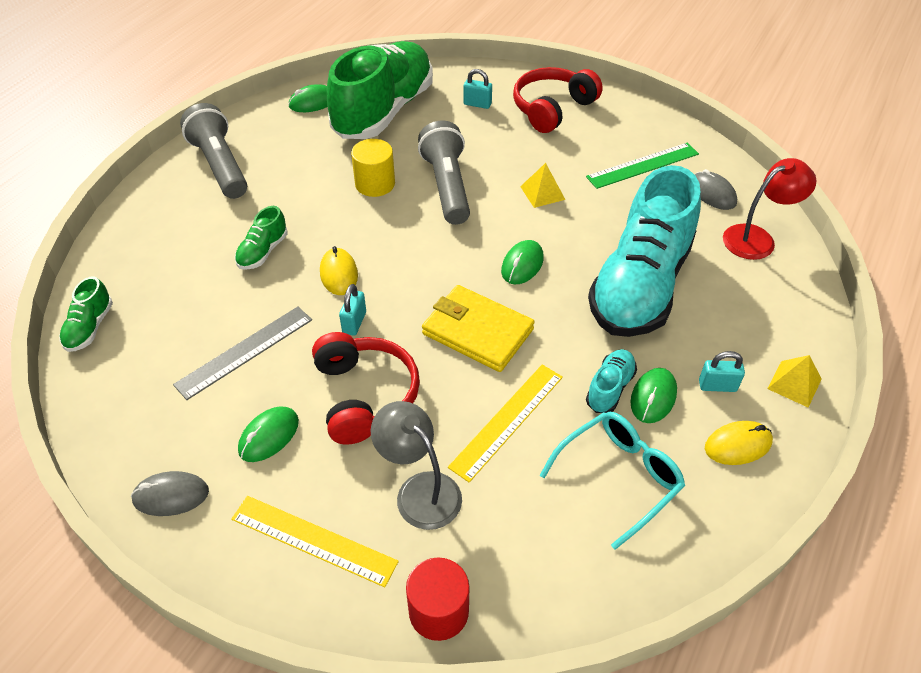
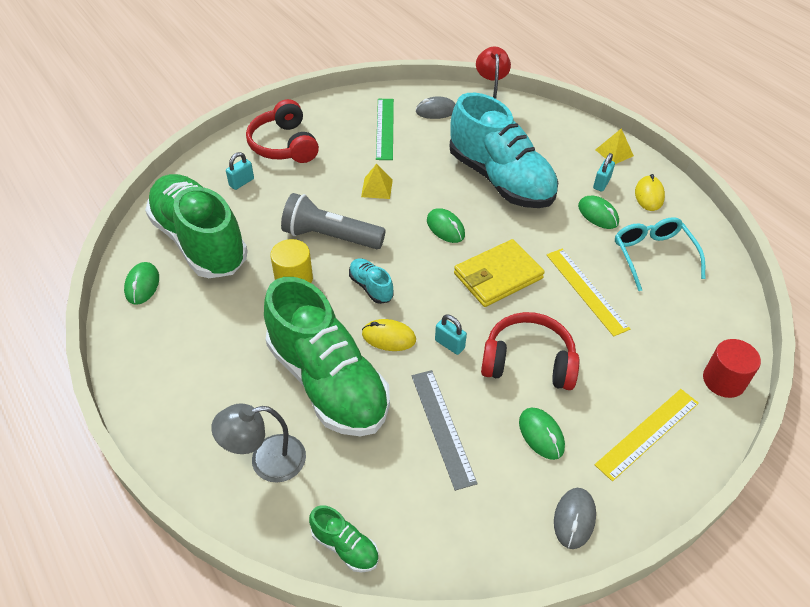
camera: 65 degrees left, 0 degrees up
(220, 165) = (180, 382): grey flashlight -> none
(263, 252) = (328, 381): green shoe -> green shoe, size x2.47
(420, 490) = (626, 358): grey lamp -> grey lamp (266, 461)
(610, 388) = (581, 230): turquoise shoe -> turquoise shoe (371, 287)

